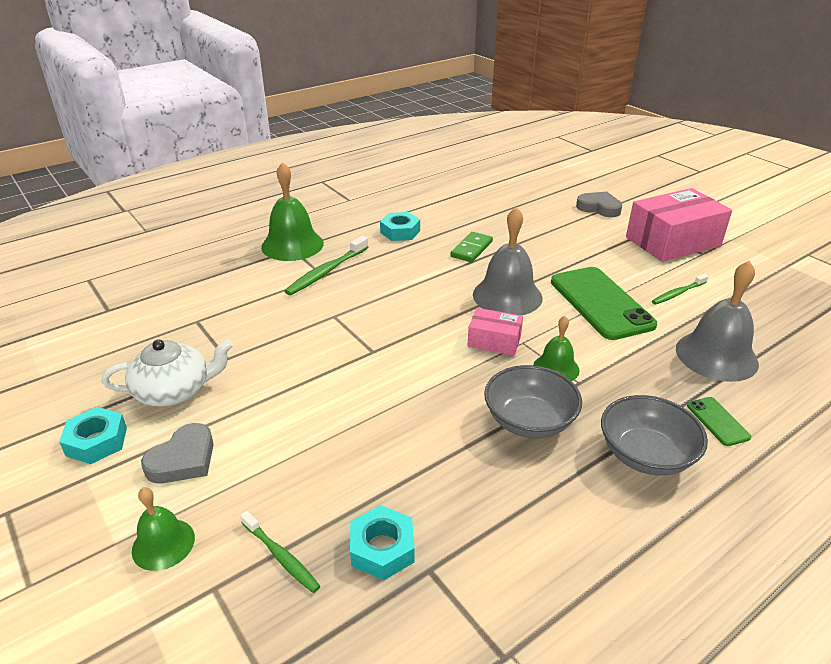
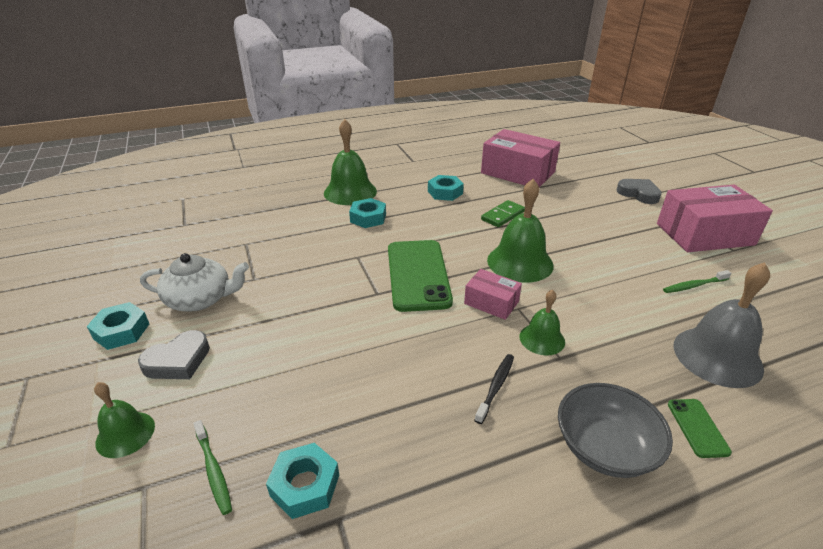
camera: 15 degrees right, 0 degrees up
(326, 272) = (368, 218): green toothbrush -> turquoise nut
(469, 200) = (517, 173): none -> pink box
(507, 296) = (520, 262): grey bell -> green bell
(529, 421) = (496, 387): grey bowl -> black toothbrush
(600, 303) = (609, 283): green phone -> green phone (417, 275)

